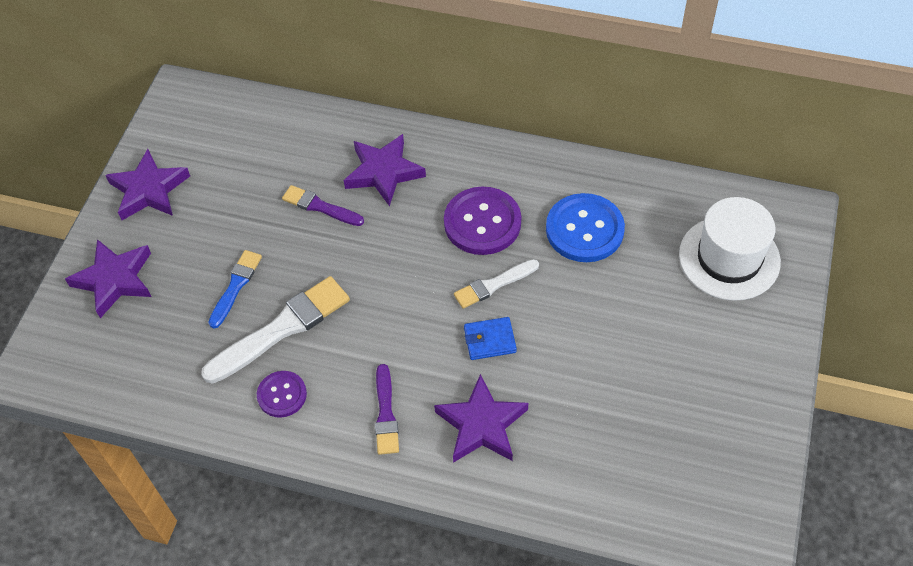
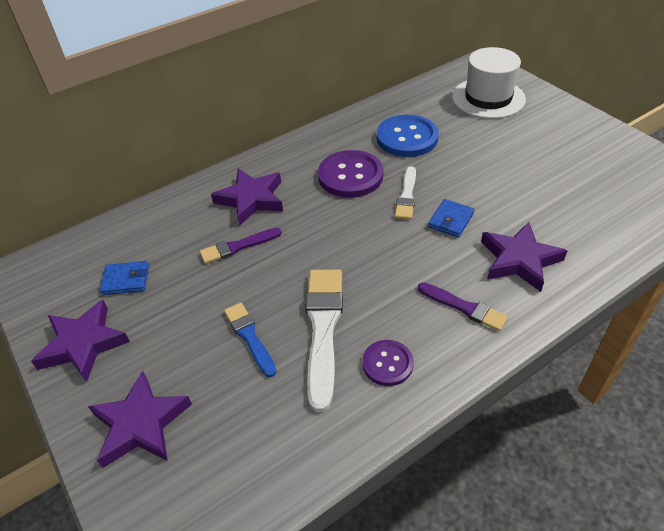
camera: 50 degrees left, 10 degrees down
(225, 163) = (126, 280): none -> blue wallet

